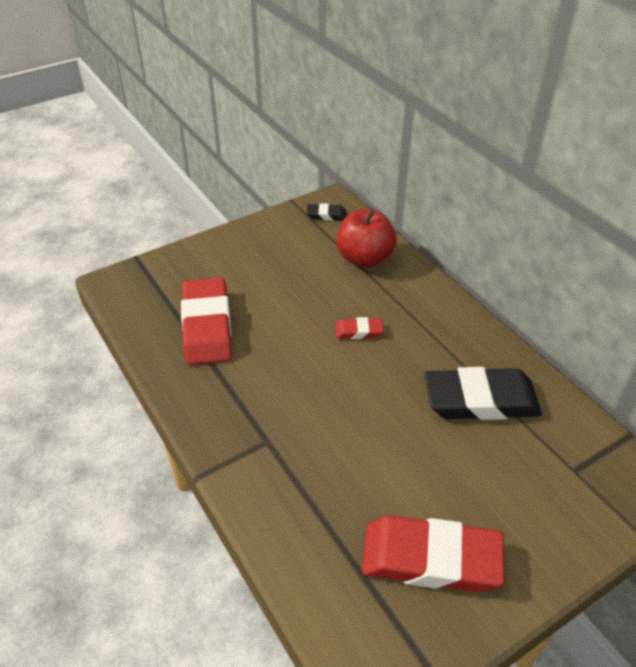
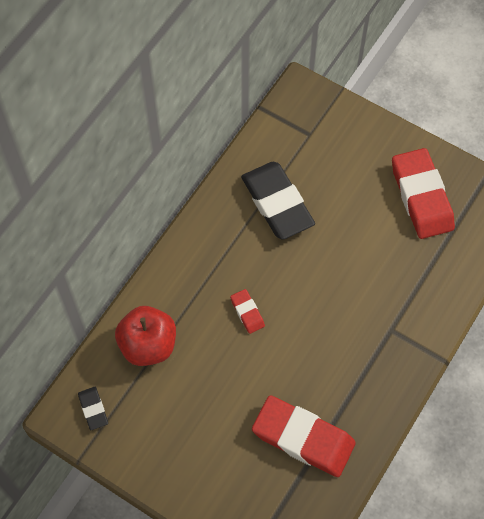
camera: 115 degrees left, 20 degrees up
(207, 326) = (303, 438): red eraser -> red eraser turned 60 degrees clockwise

